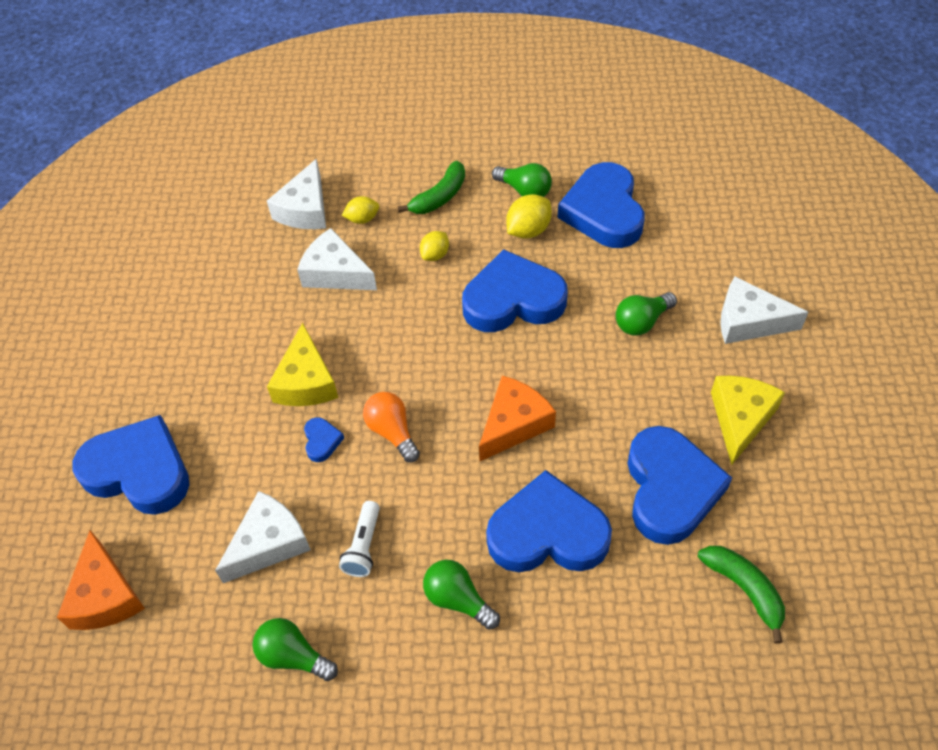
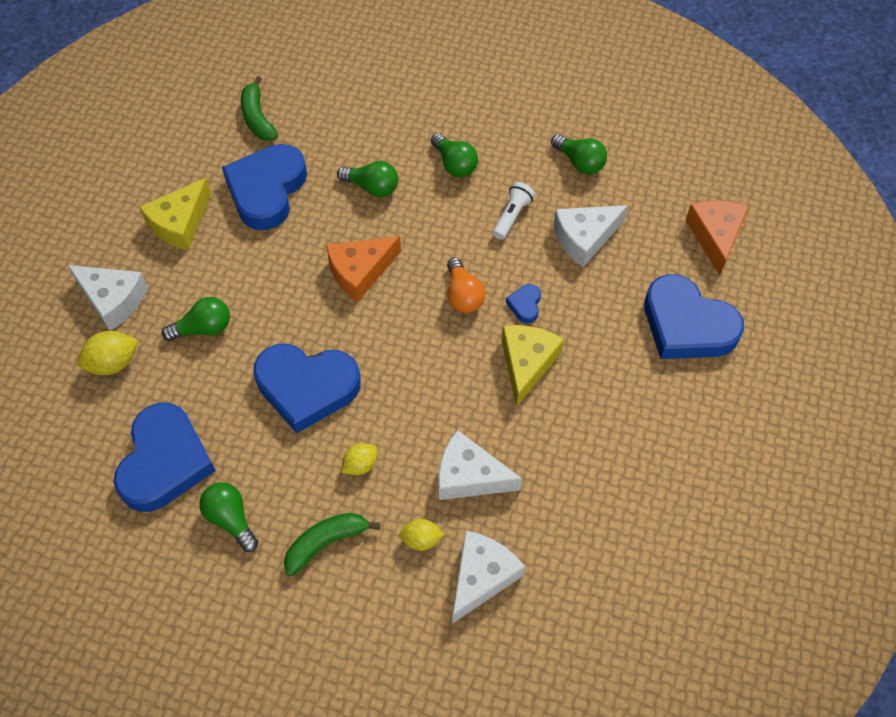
camera: 165 degrees left, 5 degrees up
(335, 273) = (469, 476): white cheese -> white cheese turned 150 degrees clockwise
(528, 230) = (253, 464): yellow lemon -> yellow lemon (113, 363)
(547, 533) = (372, 187): blue heart -> green light bulb

